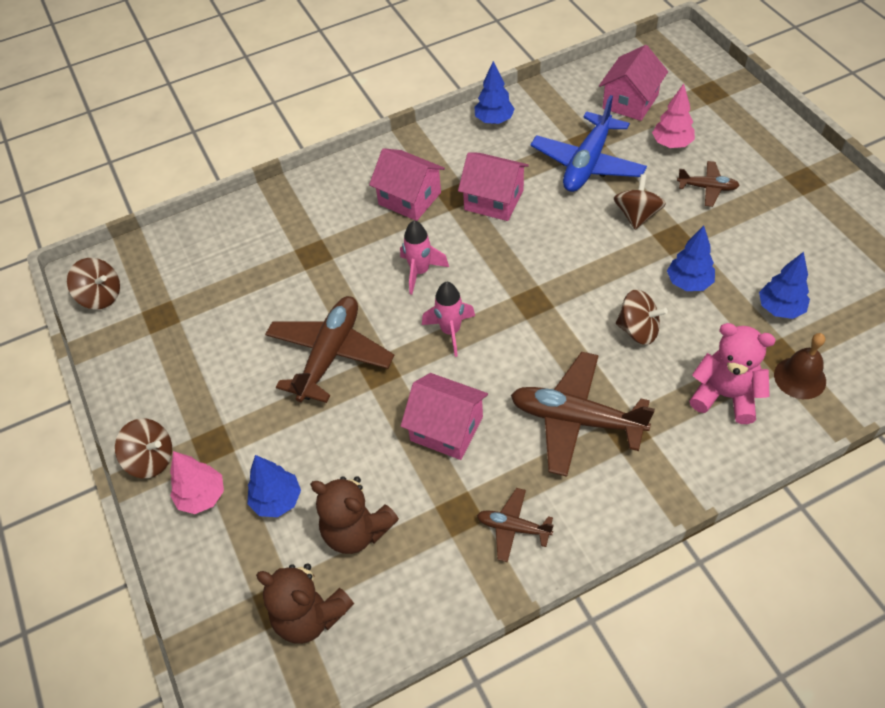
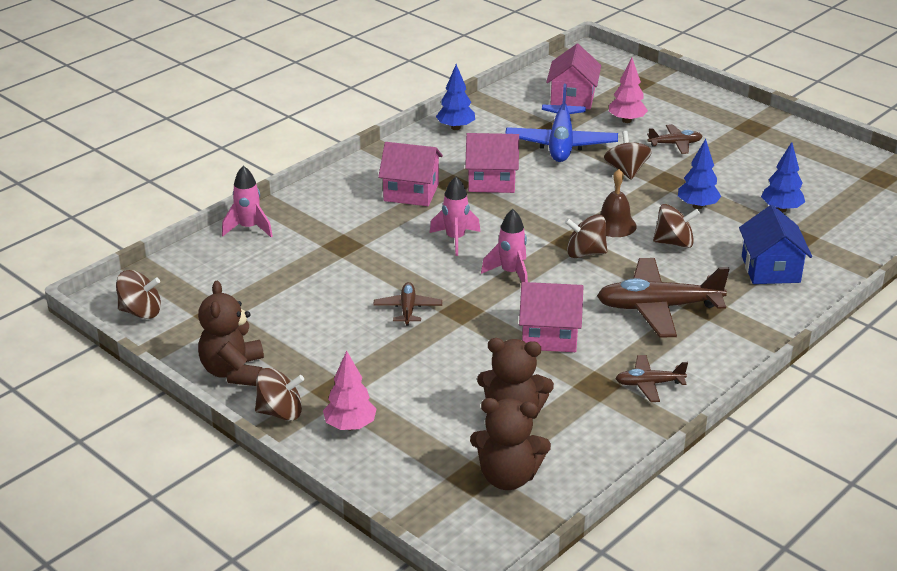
camera: 25 degrees left, 20 degrees down
(138, 394) = (234, 372): none -> brown teddy bear
(242, 213) = (249, 228): none -> pink rocket
(277, 500) = (425, 413): blue tree -> none
(330, 355) = (408, 309): brown plane -> brown plane, size x0.52
(538, 322) = (585, 253): none -> brown spinning top
(725, 395) = (770, 269): pink teddy bear -> blue house
(800, 378) = (822, 247): brown bell -> brown bell (614, 225)

